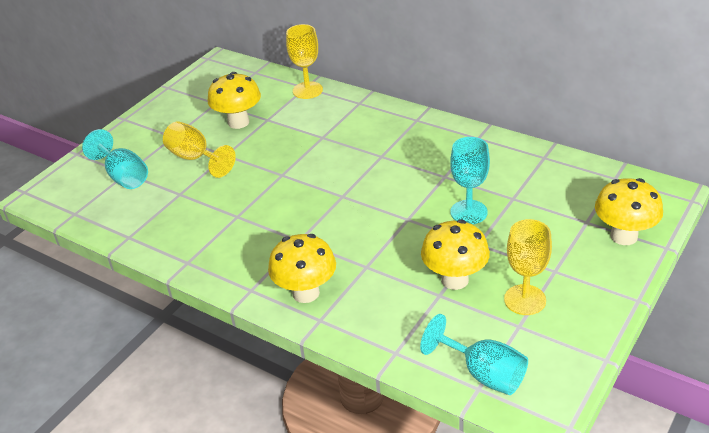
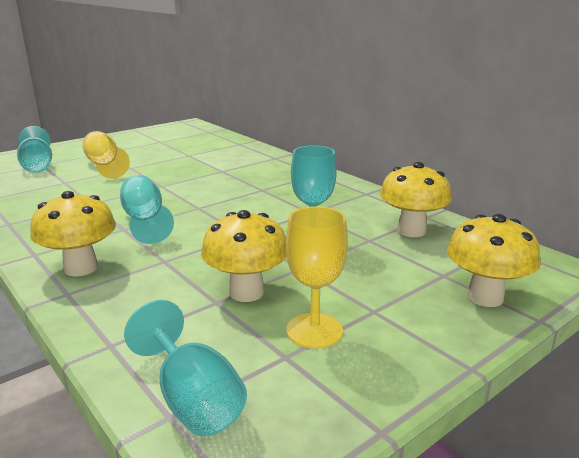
camera: 15 degrees right, 15 degrees down
(238, 122) = (164, 153): yellow mushroom -> yellow mushroom (411, 231)
(307, 90) = (239, 145): yellow goblet -> none
(309, 226) = (145, 221): none -> turquoise goblet

